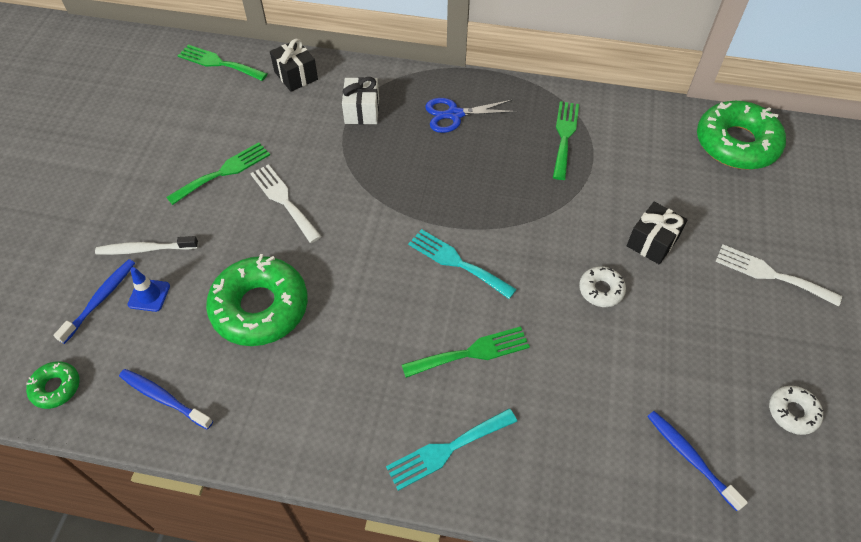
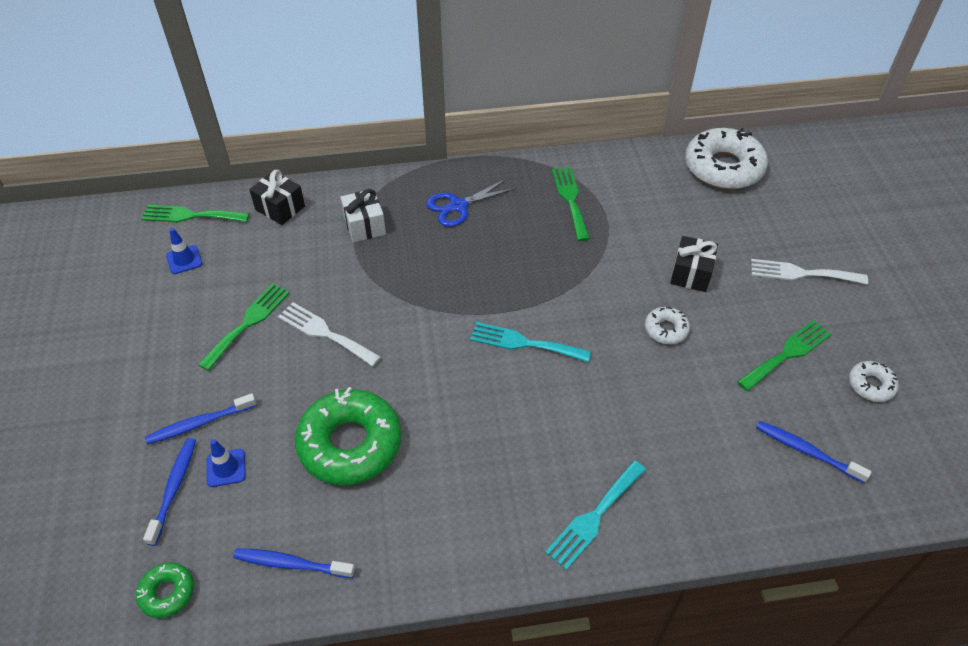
camera: 20 degrees left, 5 degrees down
(145, 249) = (199, 423): white toothbrush -> blue toothbrush
(196, 101) = (184, 260): none -> blue traffic cone
(471, 352) = (576, 421): green fork -> green fork (787, 354)
(736, 144) = (723, 168): green donut -> white donut

